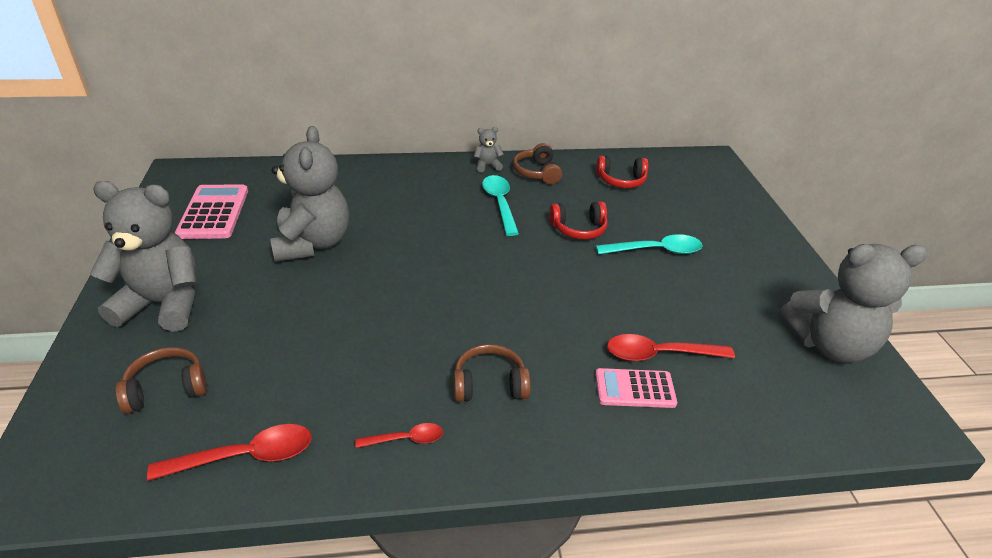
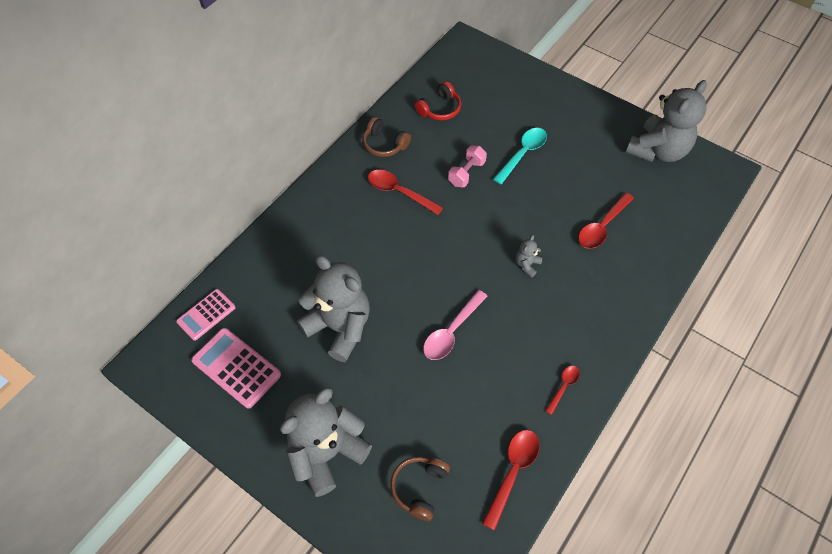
camera: 45 degrees left, 20 degrees up
(385, 312) = (452, 331): none -> pink spoon
(487, 166) = (347, 165): grey teddy bear -> grey teddy bear (527, 264)
(489, 384) = (557, 321): brown headphones -> none
(500, 204) = (399, 192): turquoise spoon -> red spoon
(578, 229) = (466, 173): red headphones -> pink dumbbell
(634, 389) = (615, 258): pink calculator -> pink calculator (206, 315)

